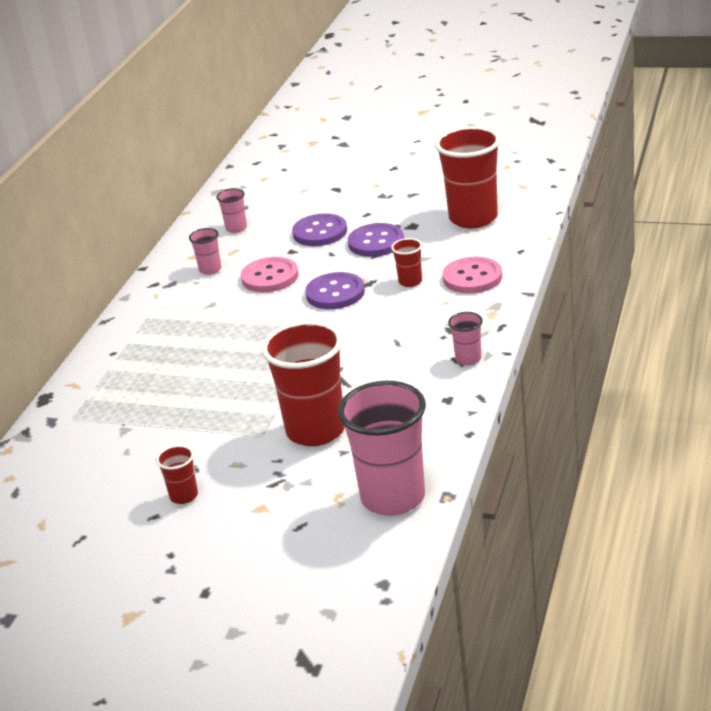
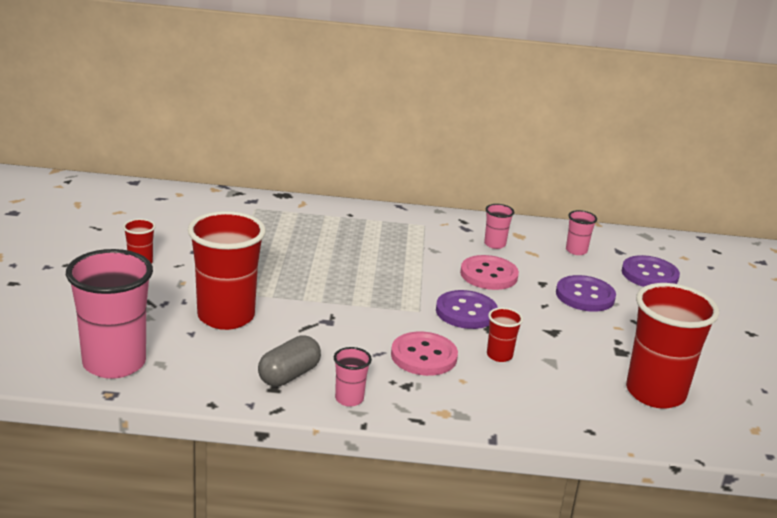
camera: 70 degrees right, 5 degrees down
(376, 242) = (575, 330): purple button -> purple button (649, 274)
(427, 391) = (289, 375): none -> grey capsule
(472, 277) = (518, 396): pink button -> pink button (424, 356)

